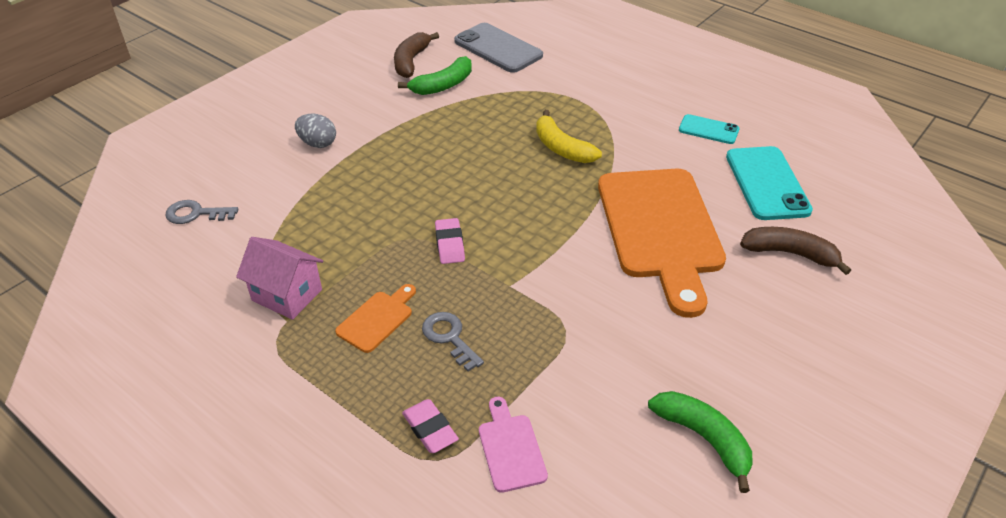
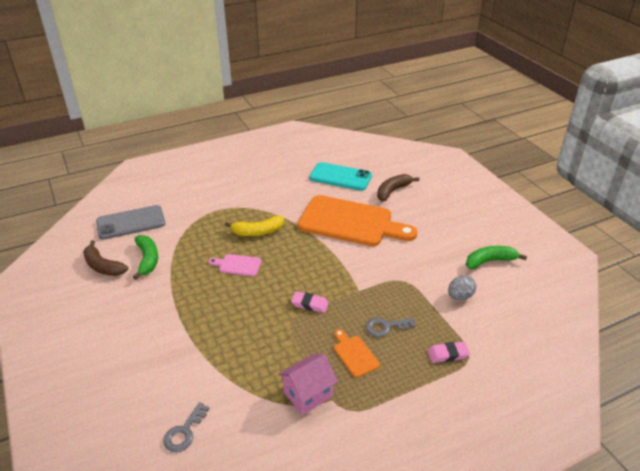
camera: 65 degrees left, 5 degrees down
(318, 143) = (157, 340): grey egg -> grey egg (460, 296)
(510, 448) = (472, 327): pink cutting board -> pink cutting board (237, 265)
(708, 130) = (285, 177): turquoise phone -> none

